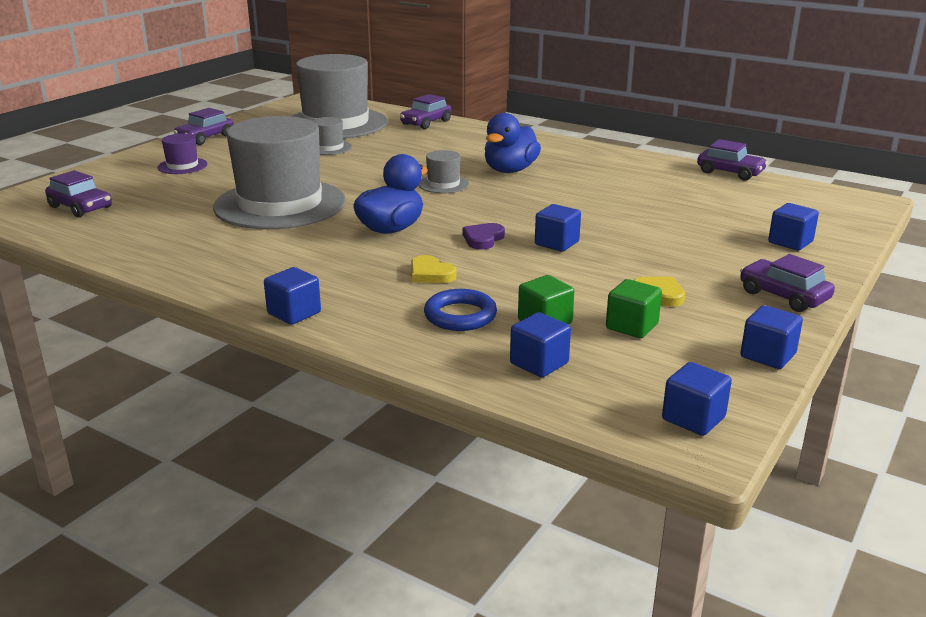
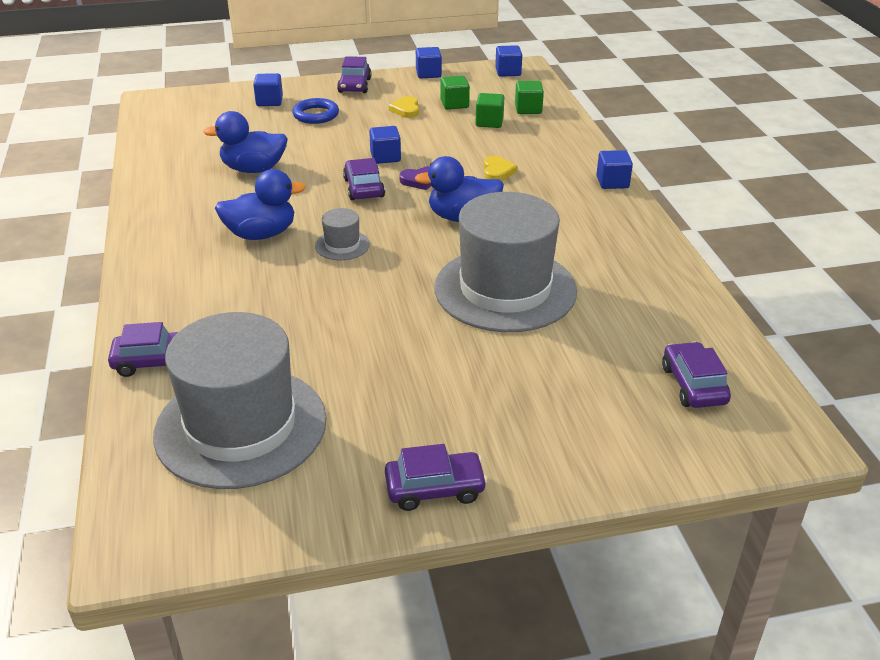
camera: 135 degrees left, 10 degrees up
(182, 166) = (529, 419): purple hat -> none
(328, 147) = (335, 366): grey hat -> none
(460, 315) = (524, 142): blue ring -> blue ring (316, 115)
(539, 363) = (528, 109): blue cube -> green cube
(626, 195) = (253, 169): none -> blue duck
(730, 172) = (139, 152): purple car -> purple car (364, 188)

